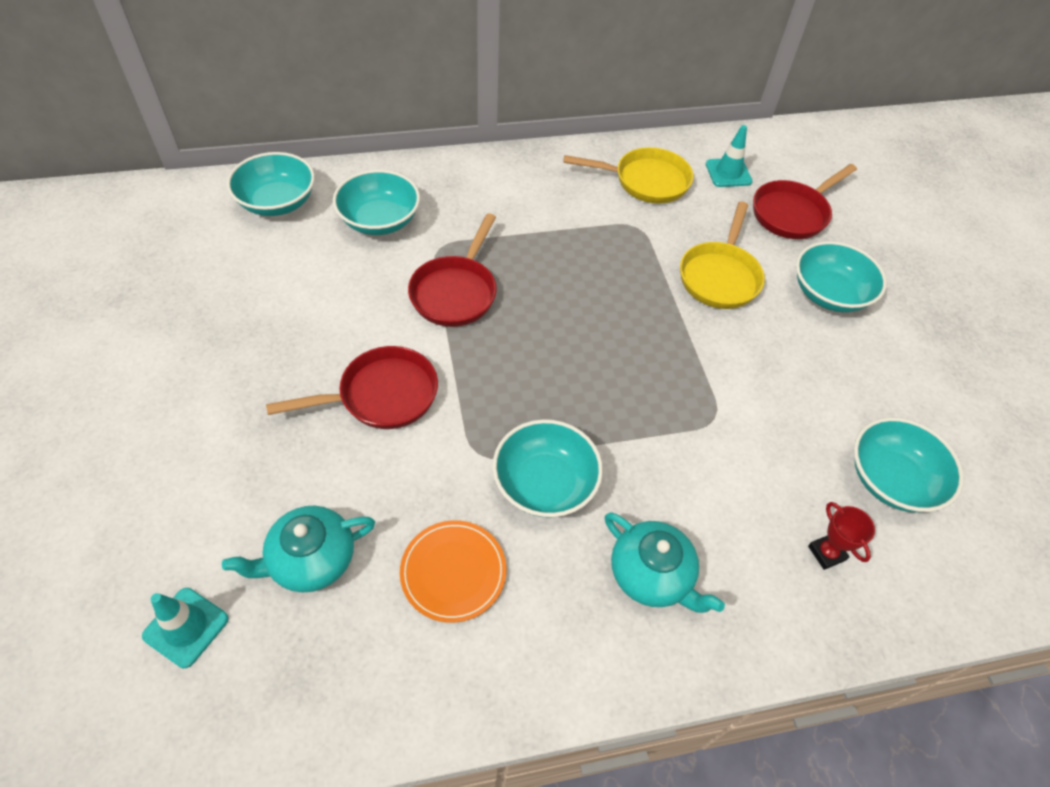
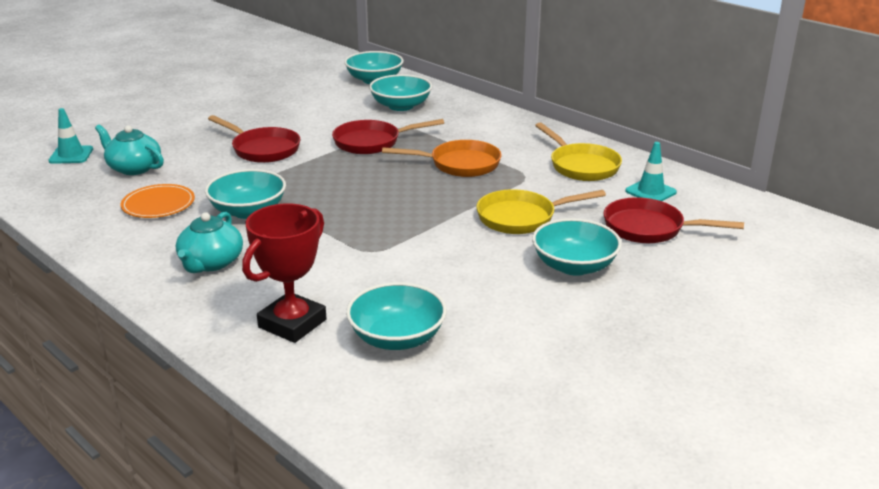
camera: 60 degrees right, 25 degrees down
(573, 255) = (460, 164): none -> orange pan
(826, 553) = (292, 323): red trophy -> red trophy, size x2.03

